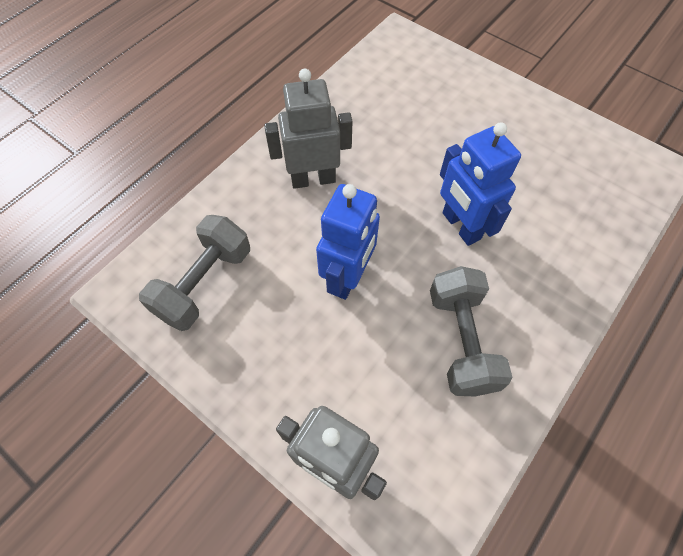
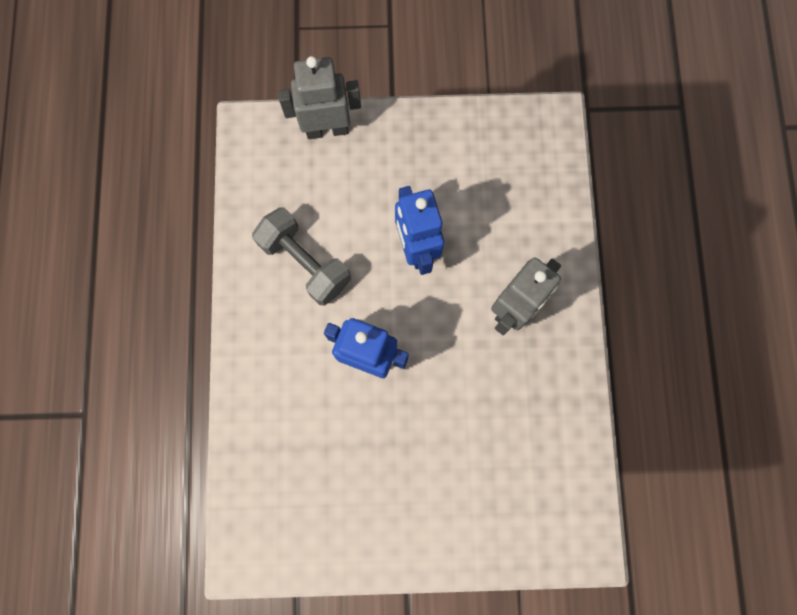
camera: 140 degrees right, 15 degrees up
(204, 283) = (507, 167): grey dumbbell -> none

